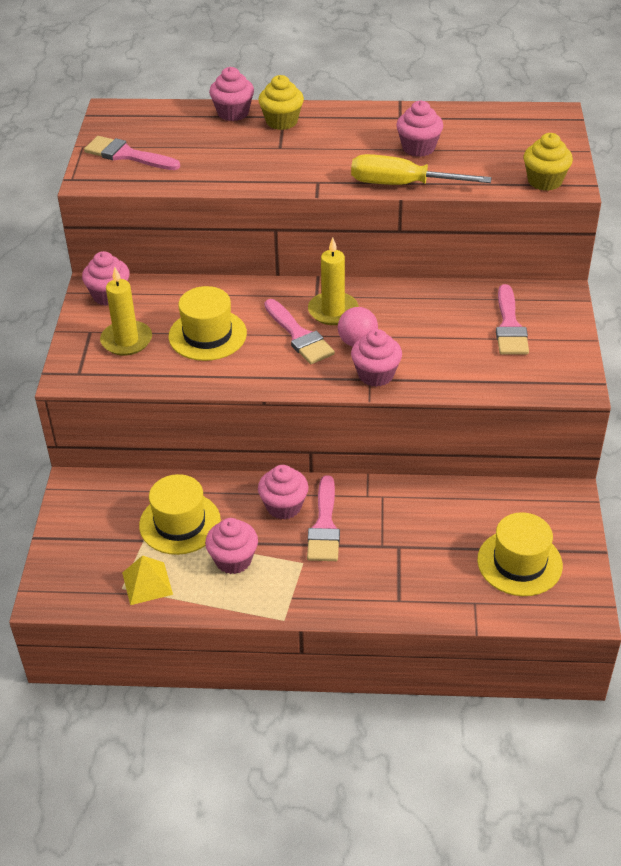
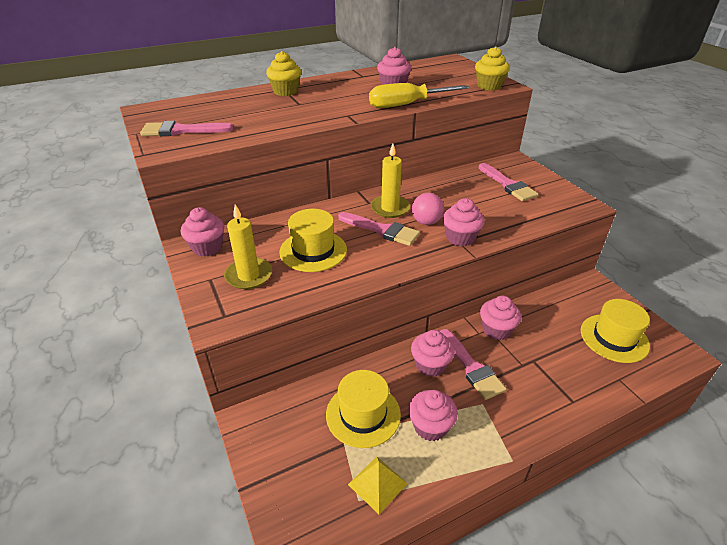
camera: 30 degrees left, 5 degrees down
(233, 113) = (245, 94): pink cupcake -> pink cupcake (496, 330)

